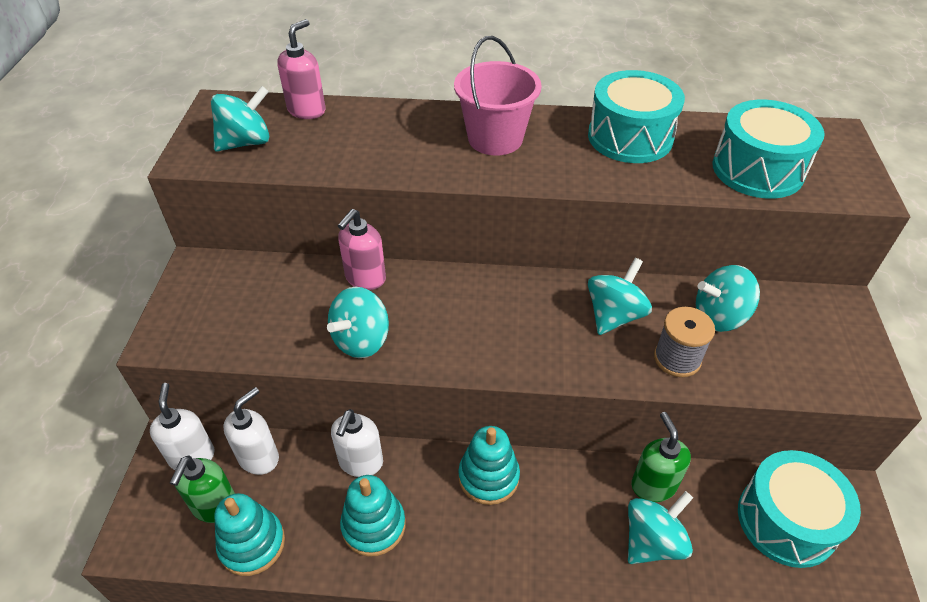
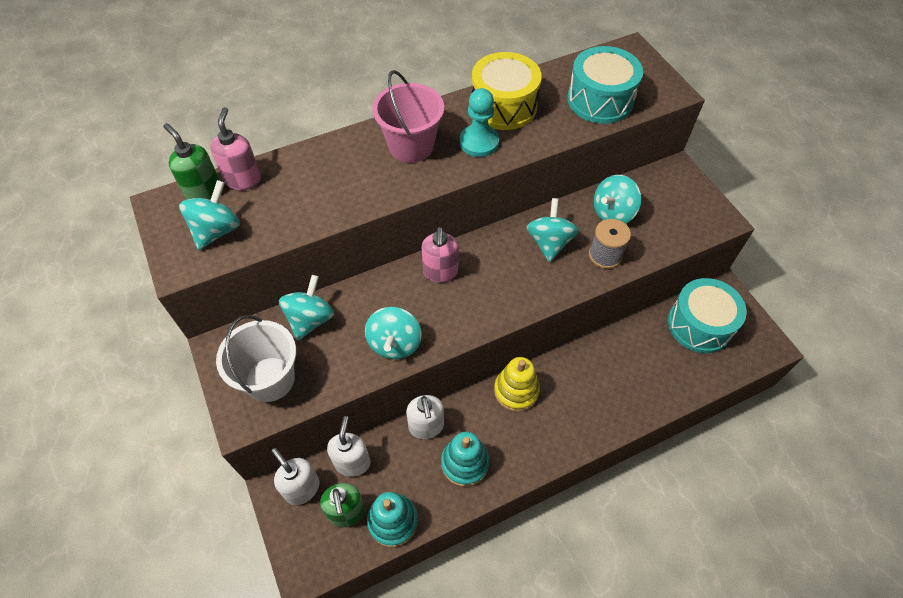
camera: 30 degrees left, 10 degrees up
(215, 316) = (270, 379): none -> white bucket
(365, 278) = (362, 295): pink soap dispenser -> pink soap dispenser (440, 272)
(488, 477) = (516, 391): turquoise stacking toy -> yellow stacking toy
(574, 161) = (479, 142): none -> turquoise pawn
(630, 137) = (503, 106): turquoise drum -> yellow drum
(652, 541) = (636, 378): turquoise spinning top -> turquoise spinning top (310, 319)
(653, 485) = (616, 342): green soap dispenser -> green soap dispenser (203, 192)

